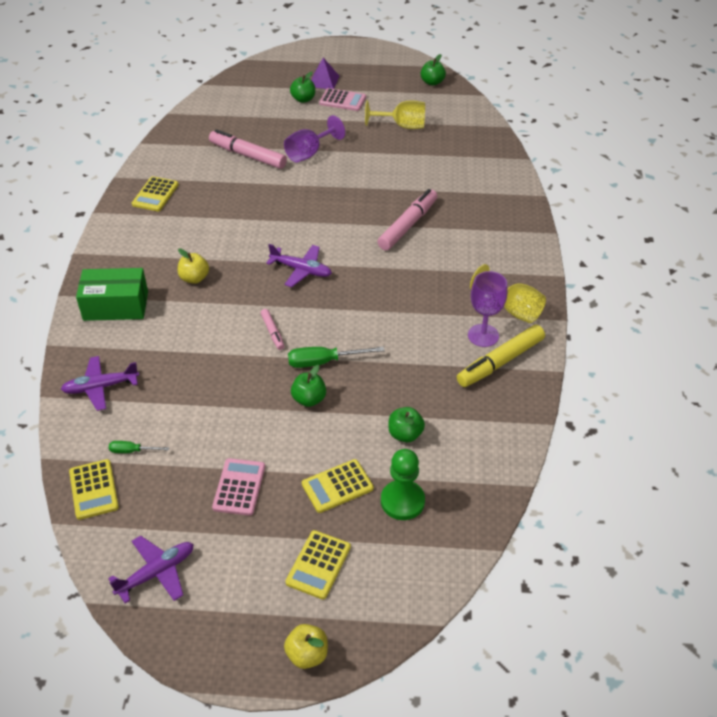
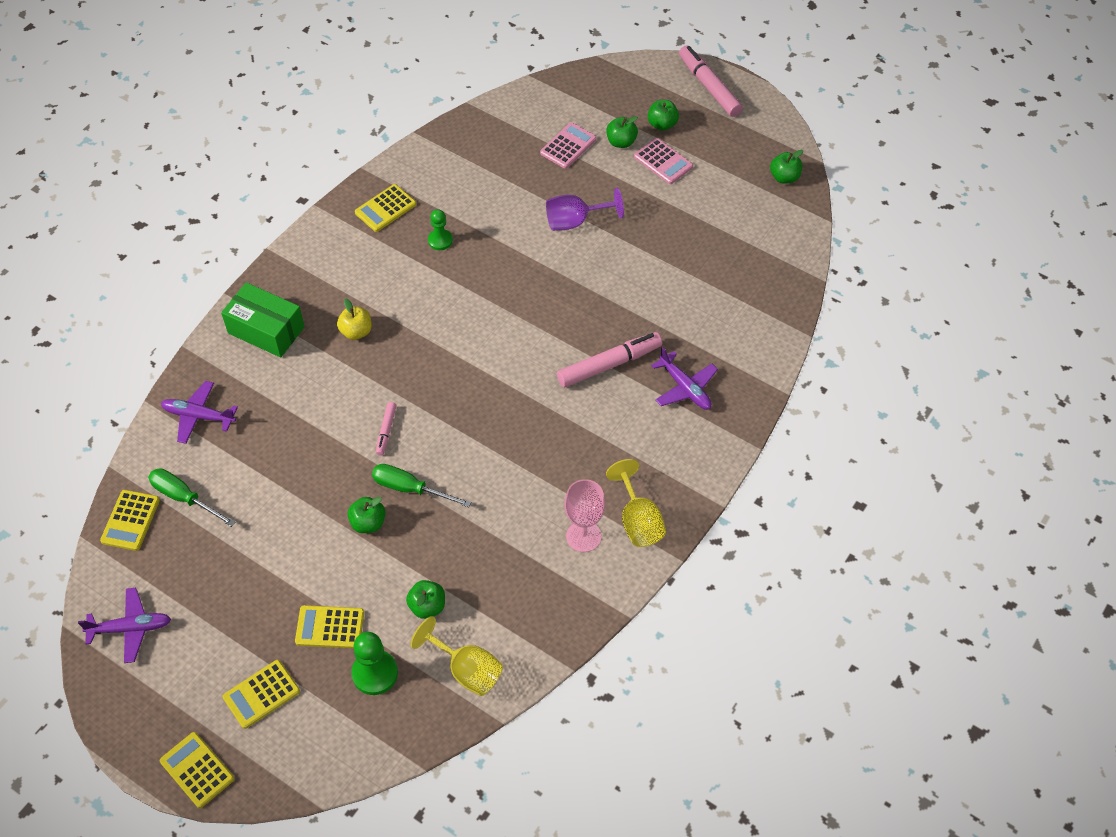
camera: 30 degrees right, 10 degrees up
(132, 451) = (184, 498): green screwdriver -> green screwdriver, size x1.74
(216, 198) = (440, 240): none -> green pawn
(239, 487) = (247, 582): pink calculator -> pink calculator (568, 146)
(248, 155) = (509, 197): pink marker -> pink marker (709, 86)
(301, 270) = (463, 370): purple plane -> purple plane (685, 388)
(307, 654) = (197, 770): yellow apple -> yellow calculator
(323, 81) = (662, 124): purple pyramid -> green apple
(402, 126) = (703, 227): yellow goblet -> yellow goblet (466, 670)
(483, 335) = (583, 536): purple goblet -> pink goblet
(500, 362) = (576, 575): yellow marker -> none

